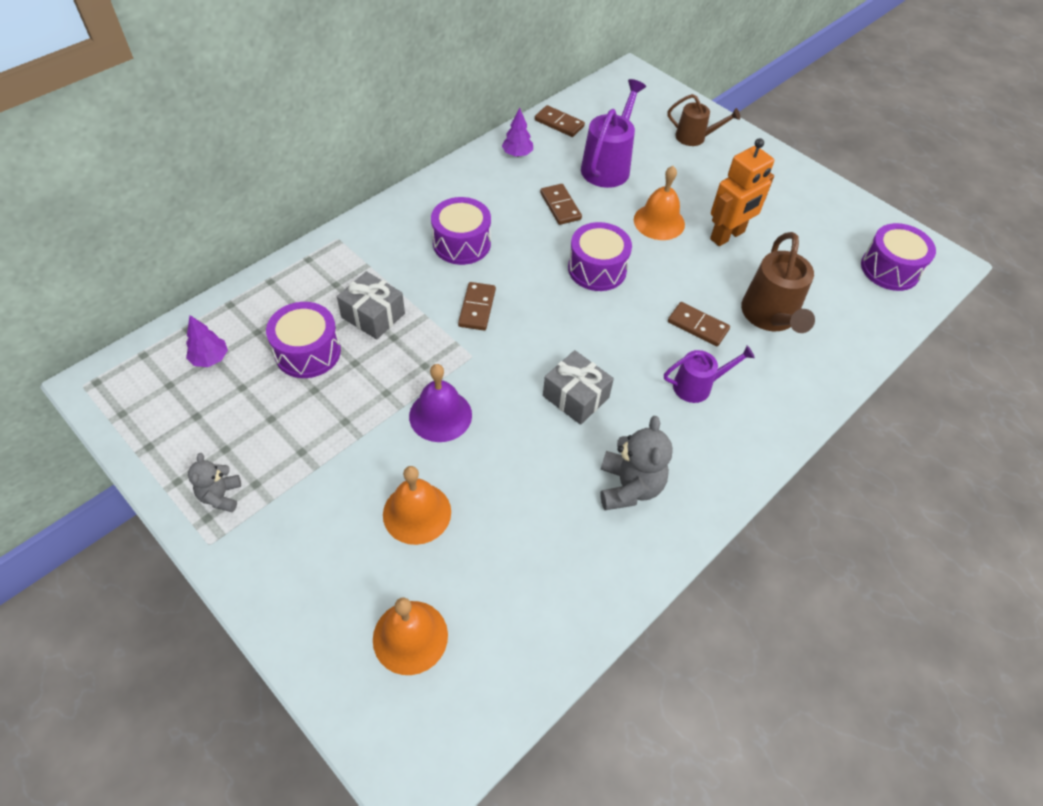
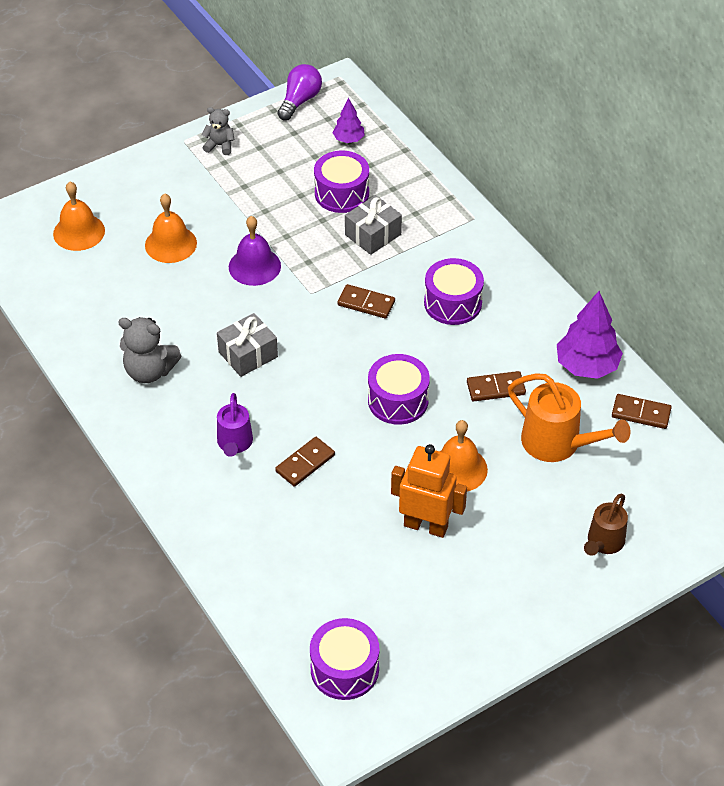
camera: 105 degrees right, 5 degrees down
(130, 420) = (300, 101): none -> purple light bulb
(517, 154) = (587, 366): purple tree -> purple tree, size x1.82
(559, 123) = (641, 413): brown domino -> brown domino turned 60 degrees clockwise
(608, 166) = (558, 444): purple watering can -> orange watering can
(727, 236) = (426, 526): orange robot -> orange robot turned 135 degrees clockwise
(770, 317) = (302, 528): brown watering can -> none

